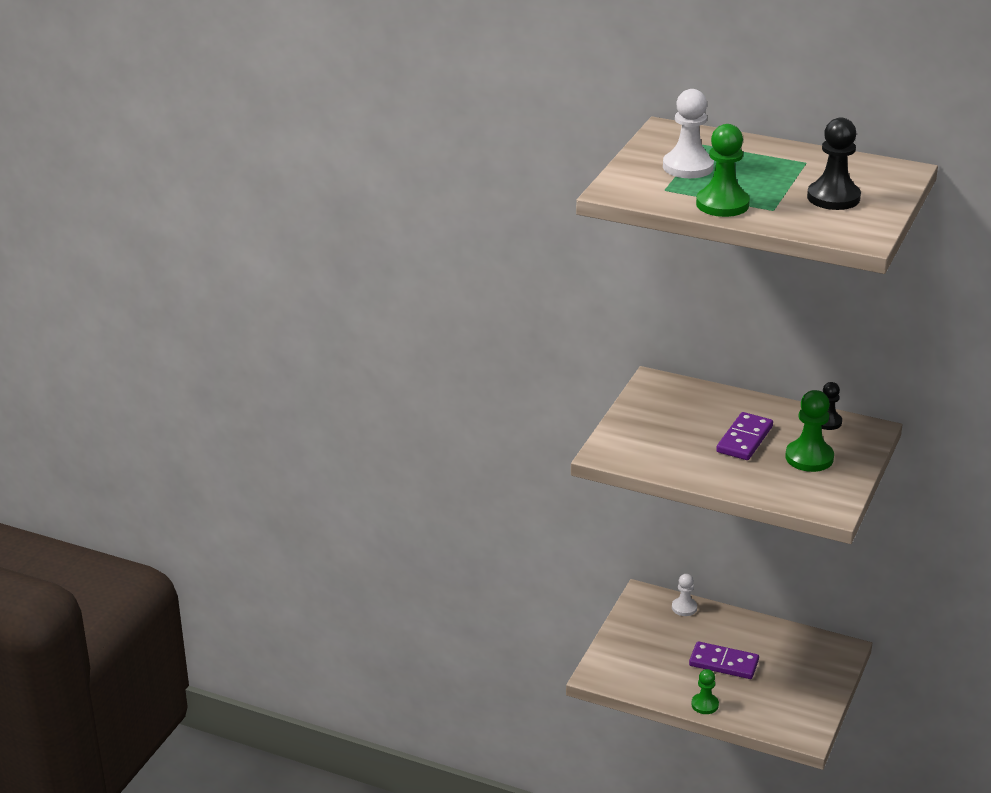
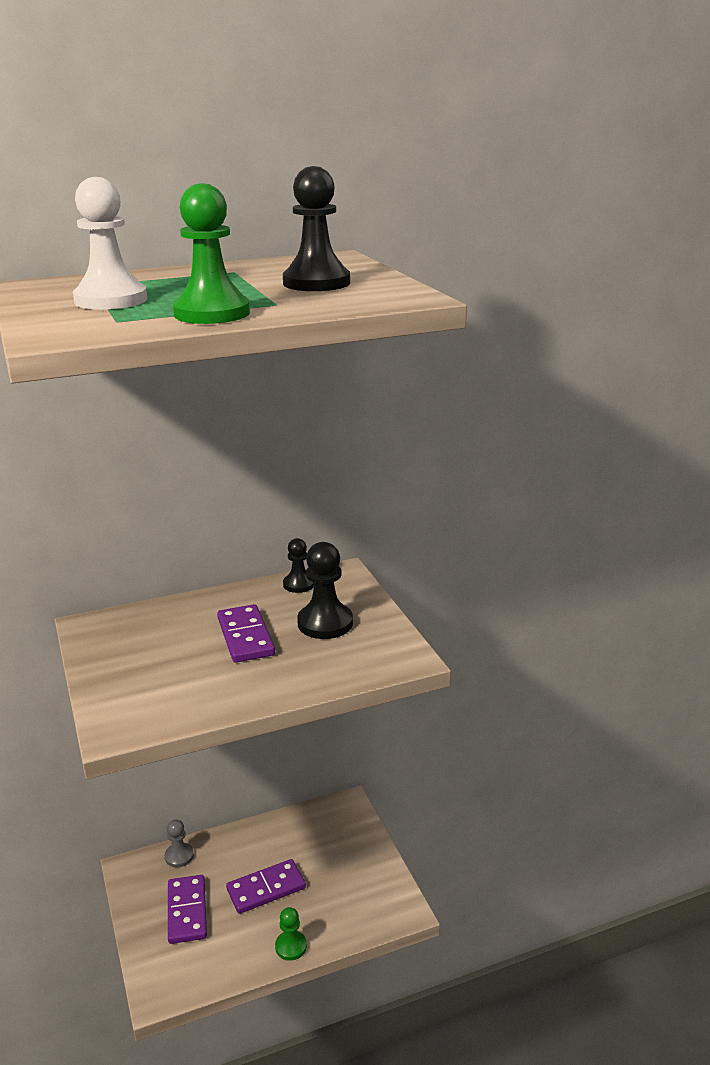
camera: 45 degrees left, 5 degrees down
(657, 643) = (187, 911): none -> purple domino
(684, 608) = (179, 856): white pawn -> grey pawn
(809, 458) = (325, 623): green pawn -> black pawn

